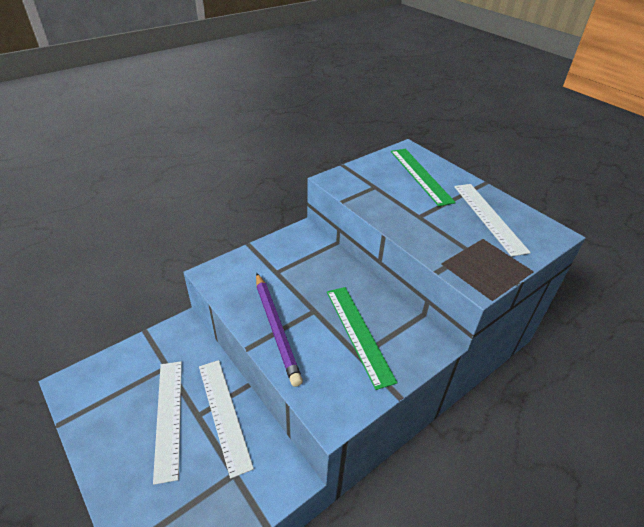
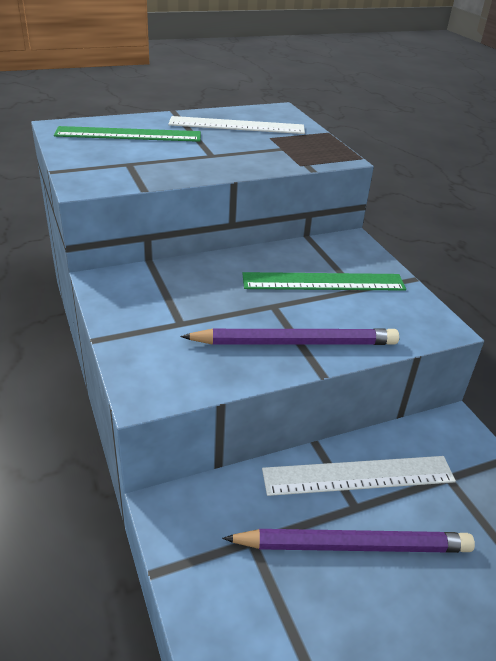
camera: 75 degrees left, 5 degrees down
(168, 417) = (353, 545): white ruler -> purple pencil

